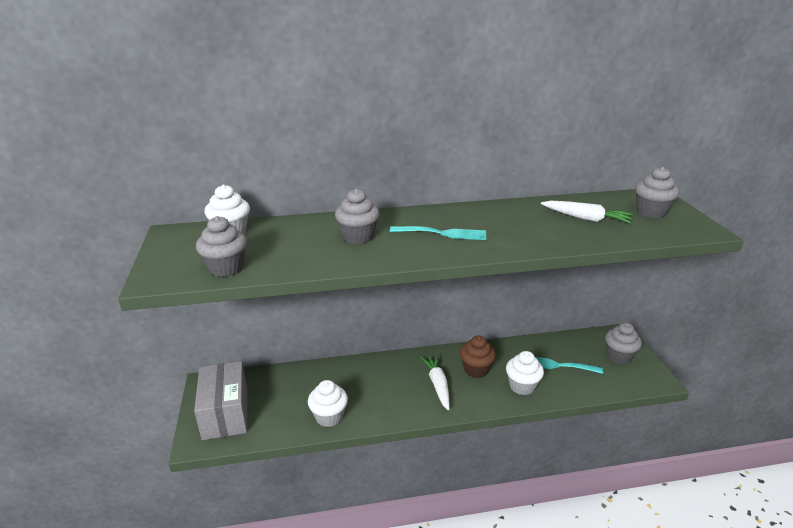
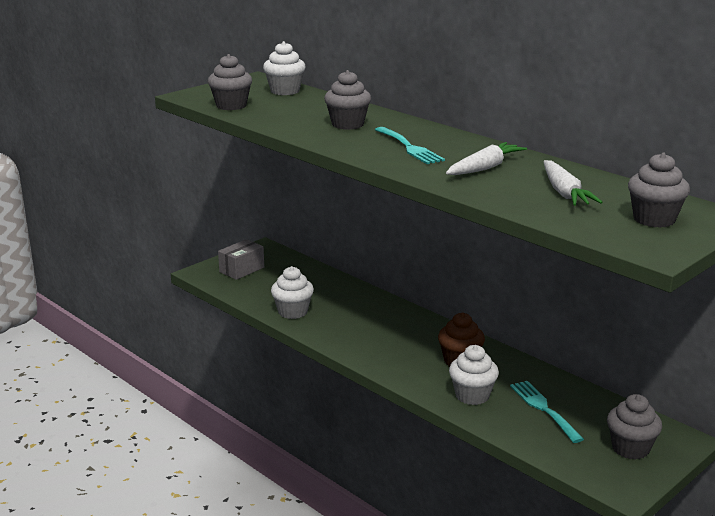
camera: 55 degrees right, 5 degrees down
(225, 413) = (242, 270): grey box -> grey box, size x0.61
(437, 385) = (405, 348): white carrot -> white carrot (485, 168)

